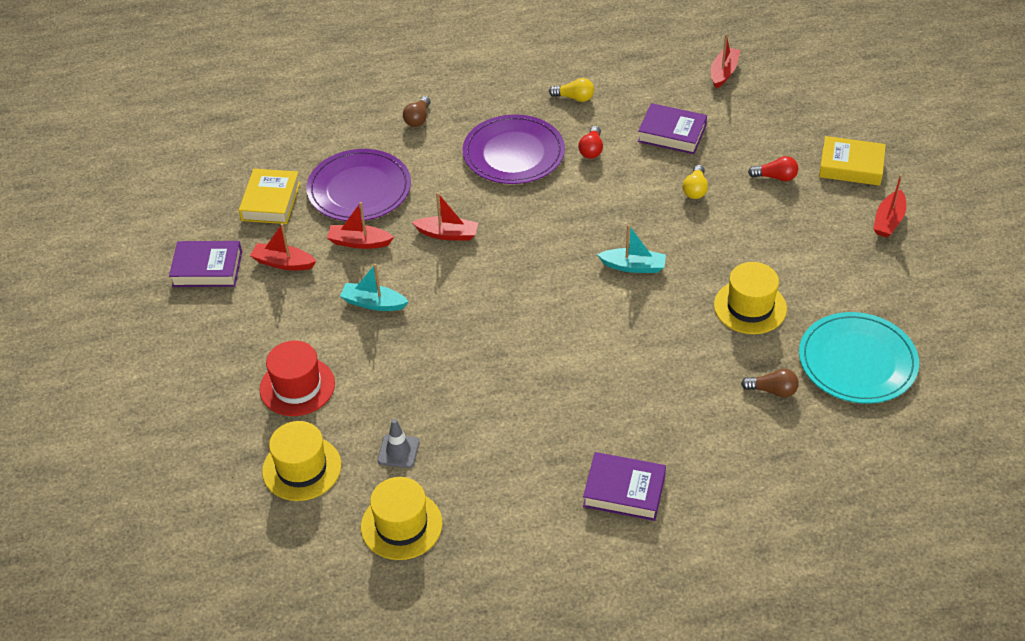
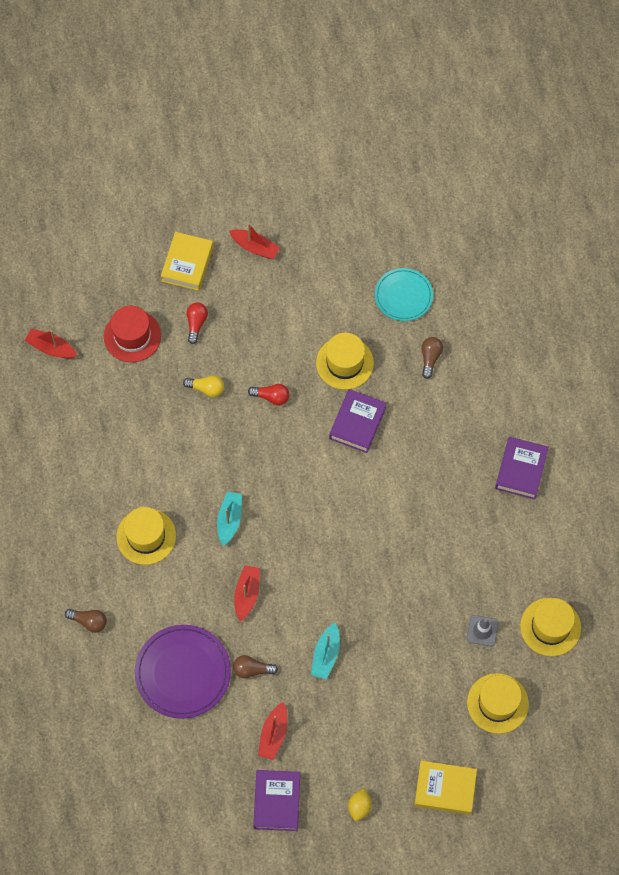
camera: 90 degrees left, 20 degrees up
(190, 338) = (359, 807): none -> yellow lemon
(270, 201) = (193, 752): yellow book -> yellow book (445, 789)
(297, 386) = (415, 712): red hat -> red hat (132, 336)
(359, 242) = (252, 670): red boat -> brown light bulb
(513, 153) = (146, 536): purple plate -> yellow hat
(574, 98) = (73, 480): yellow light bulb -> none
(591, 150) = (147, 469): red light bulb -> red light bulb (271, 397)
(633, 266) = (295, 445): turquoise boat -> turquoise boat (229, 520)
(672, 133) = (132, 400): purple book -> purple book (357, 423)
(857, 361) = (403, 296): turquoise plate -> turquoise plate, size x0.65

